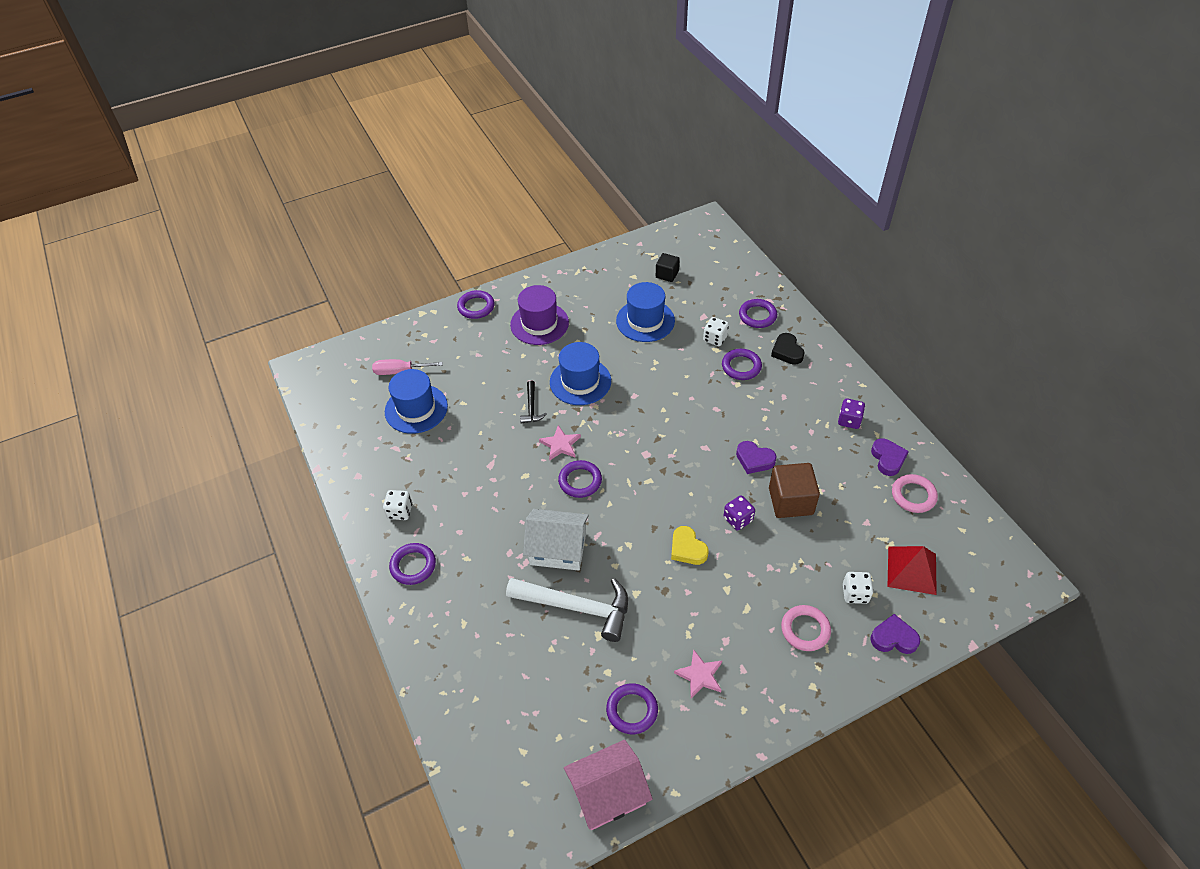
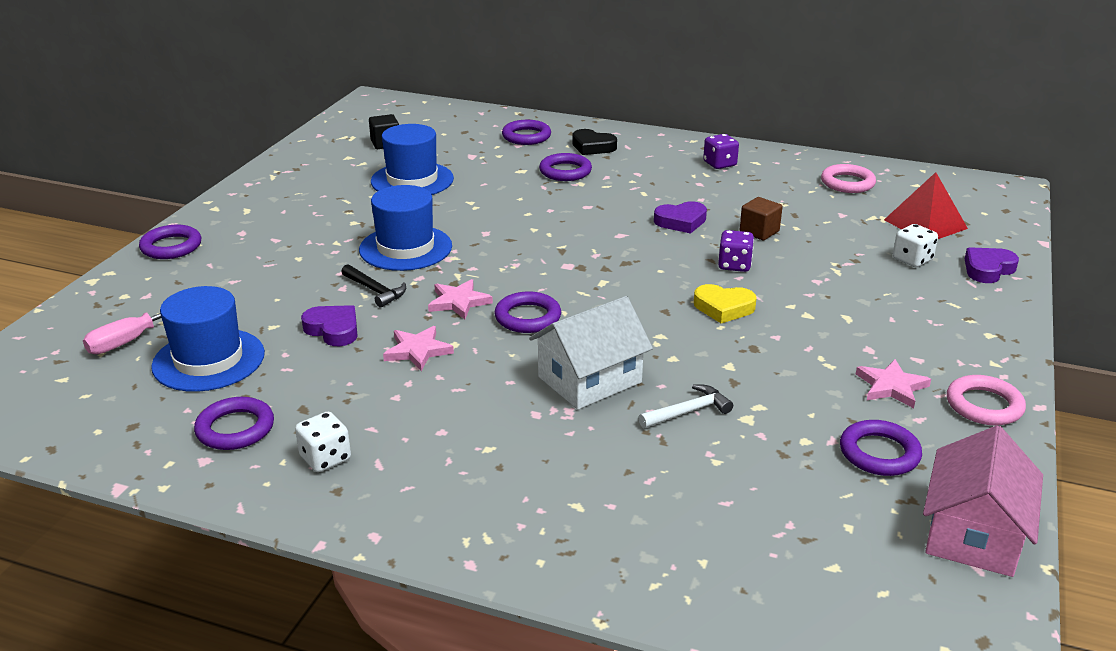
camera: 45 degrees left, 20 degrees down
(413, 566) = (424, 496): purple ring -> purple ring (235, 429)
(505, 468) = (418, 351): none -> pink star
(539, 323) = (283, 228): purple hat -> none
(577, 607) = (688, 411): white hammer -> white hammer, size x0.49
(715, 338) = (508, 164): white dice -> none
(790, 501) = (759, 232): brown cube -> brown cube, size x0.59
(805, 630) = (917, 303): pink ring -> pink ring (984, 405)
(888, 459) = (790, 172): purple heart -> purple heart (333, 330)

